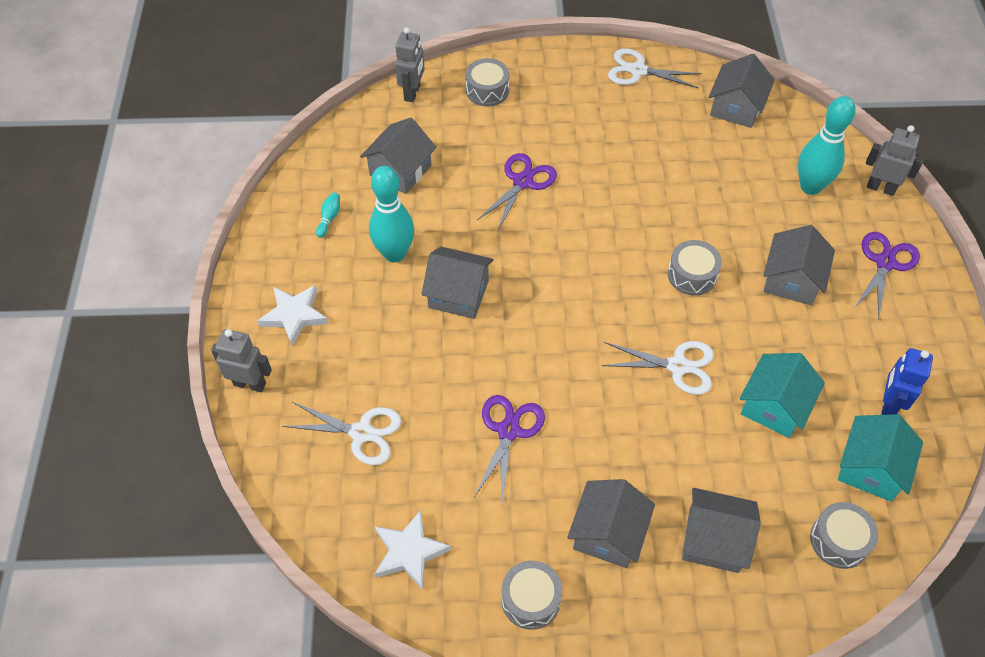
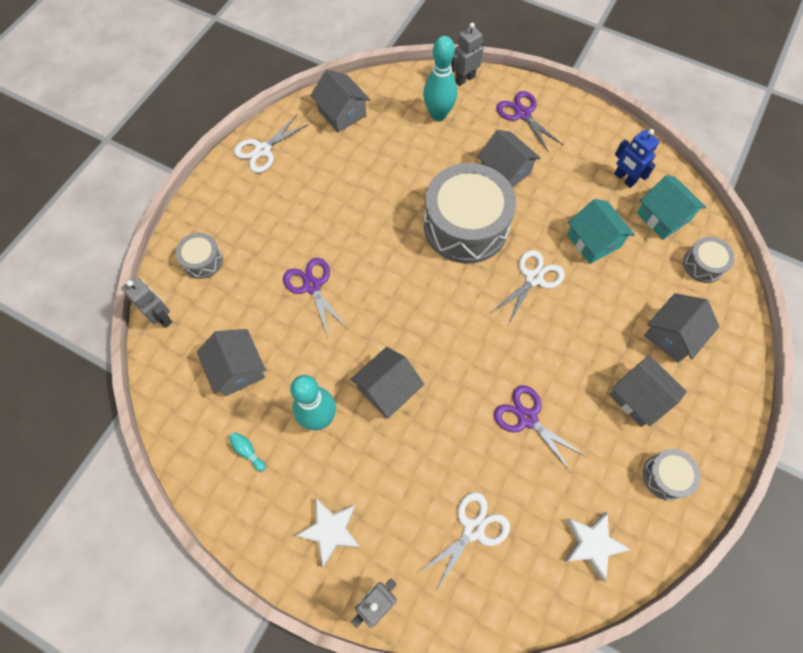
camera: 60 degrees left, 10 degrees up
(692, 275) = (466, 226): grey drum -> grey drum, size x2.18

